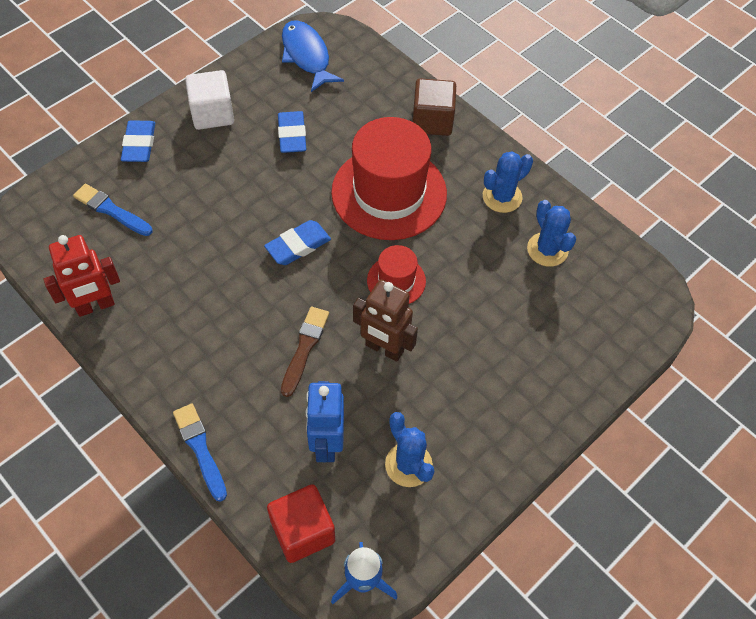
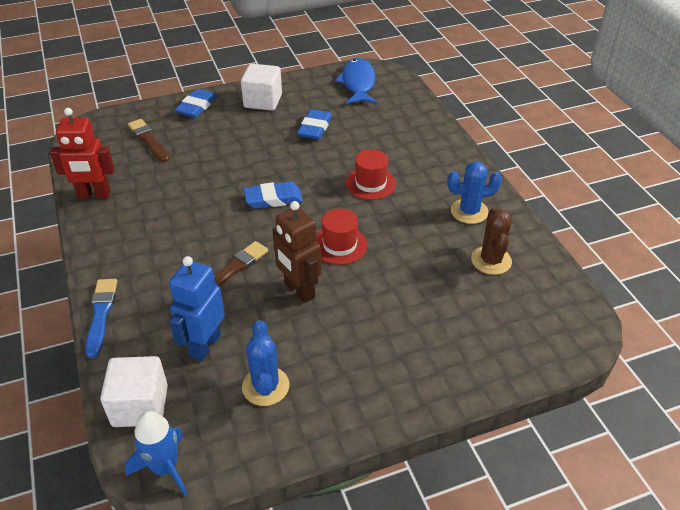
camera: 25 degrees right, 15 degrees down
(111, 210) = (148, 140): blue brush -> brown brush
(303, 531) = (140, 406): red cube -> white cube
(389, 193) = (370, 183): red hat -> red hat, size x0.48
(432, 121) = (436, 145): brown cube -> none
(547, 249) = (491, 260): blue cactus -> brown cactus

